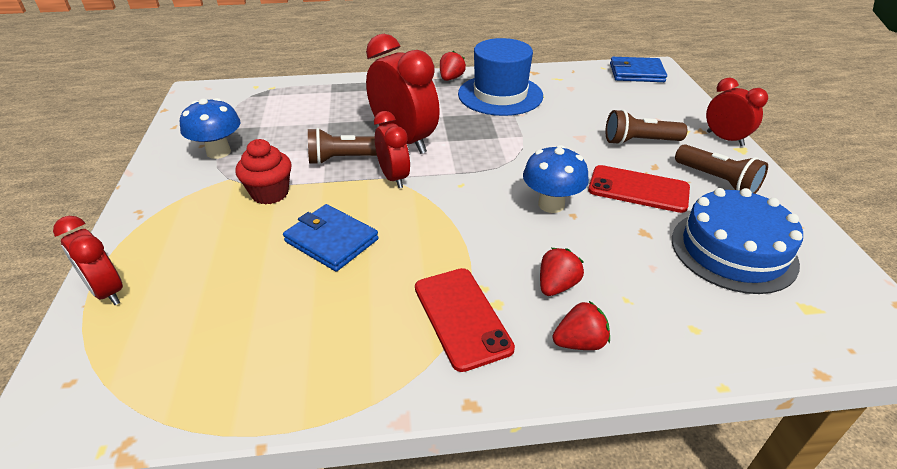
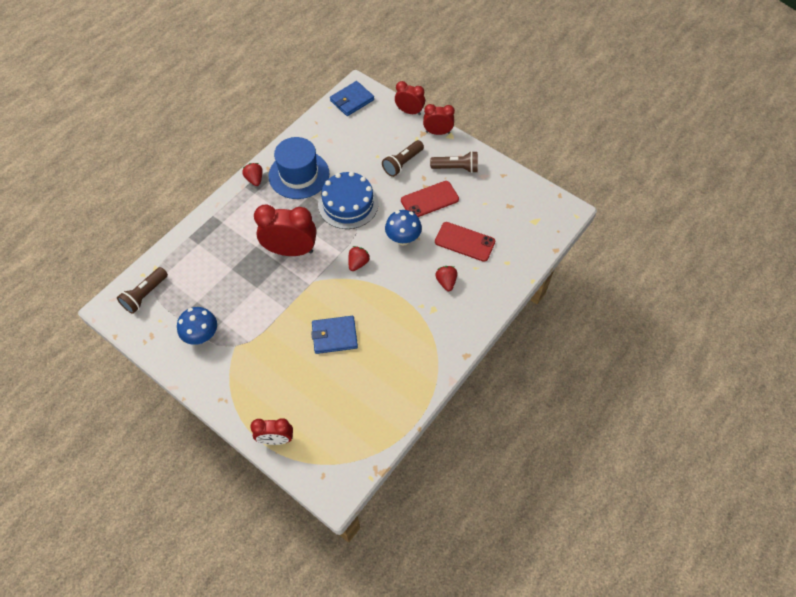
camera: 45 degrees left, 20 degrees up
(270, 193) = (270, 336): red cupcake -> none
(345, 159) = (276, 286): brown flashlight -> brown flashlight (145, 295)
(394, 178) = (316, 279): red clock -> red clock (409, 111)
(462, 317) = (427, 326): red phone -> red phone (464, 242)
(579, 342) = (476, 301): red strawberry -> red strawberry (358, 263)
(733, 250) = (492, 210): blue cake -> blue cake (348, 204)

